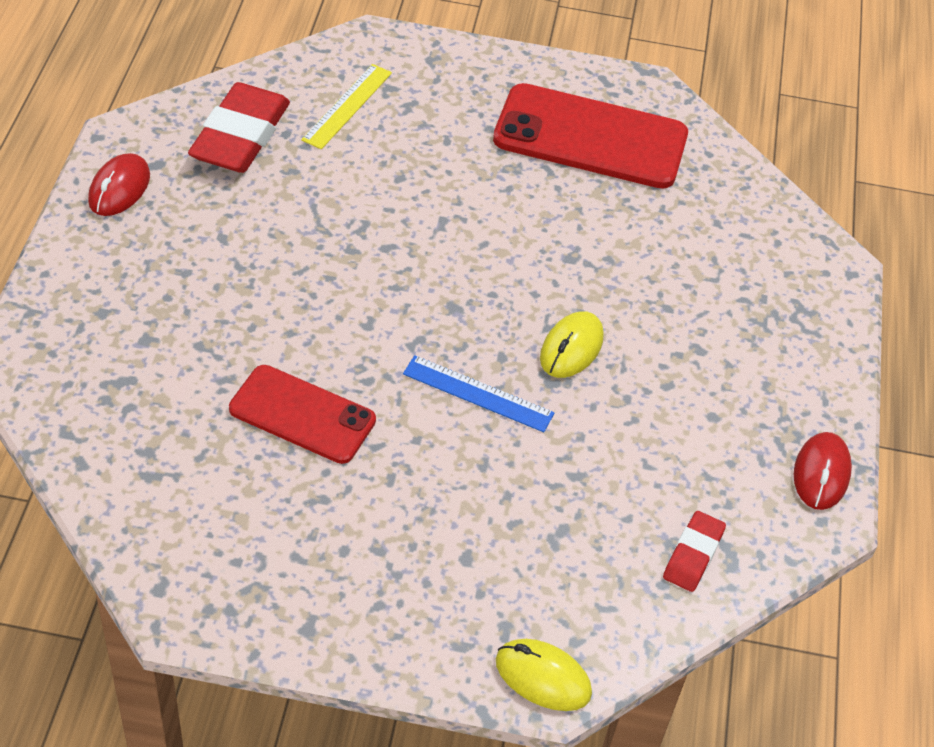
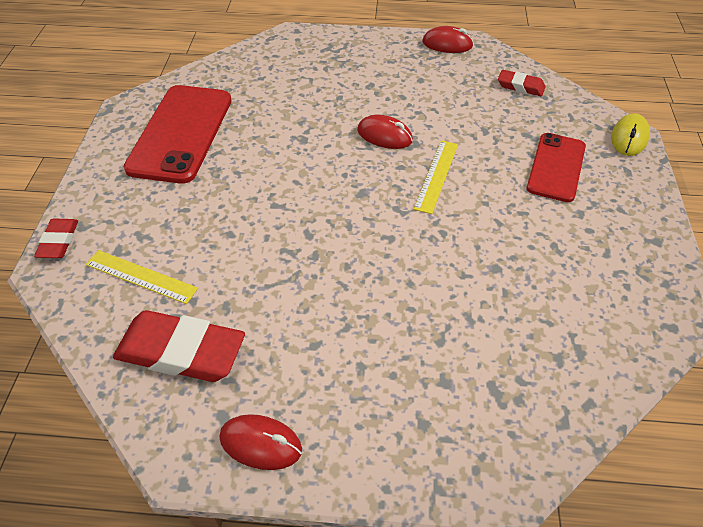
camera: 90 degrees left, 0 degrees up
(302, 415) = (487, 265): red phone -> red phone (556, 167)
(411, 43) = (58, 241): none -> red eraser
(478, 393) = (436, 175): blue ruler -> yellow ruler
(571, 348) = (384, 135): yellow mouse -> red mouse

